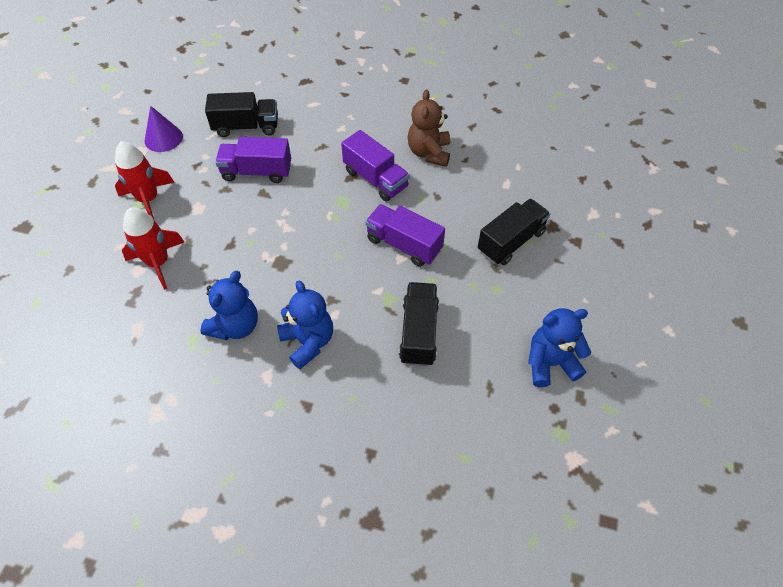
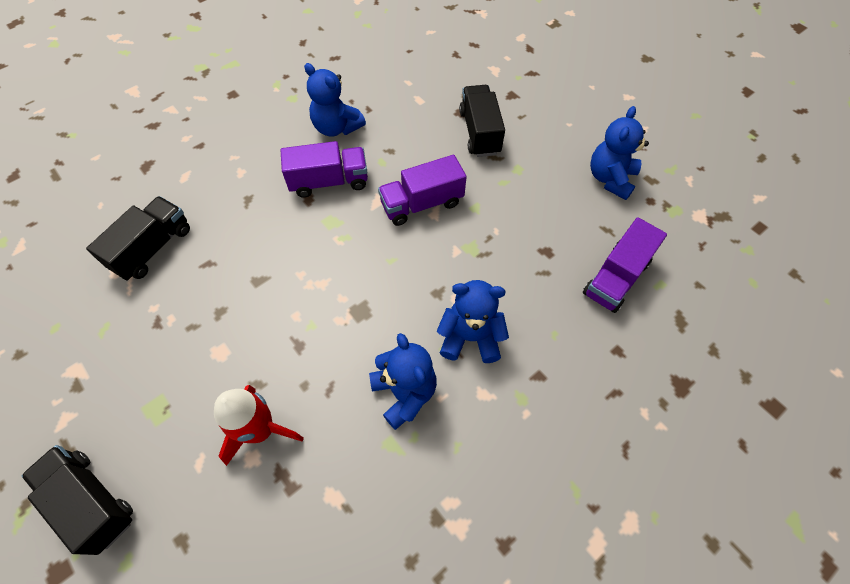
camera: 55 degrees left, 5 degrees up
(148, 199) = (159, 397): red rocket -> none
(163, 138) = (81, 336): purple cone -> none
(257, 172) = (224, 271): purple truck -> purple truck (616, 278)
(419, 332) = (522, 246): black truck -> black truck (92, 501)
(429, 153) = (336, 127): brown teddy bear -> blue teddy bear

